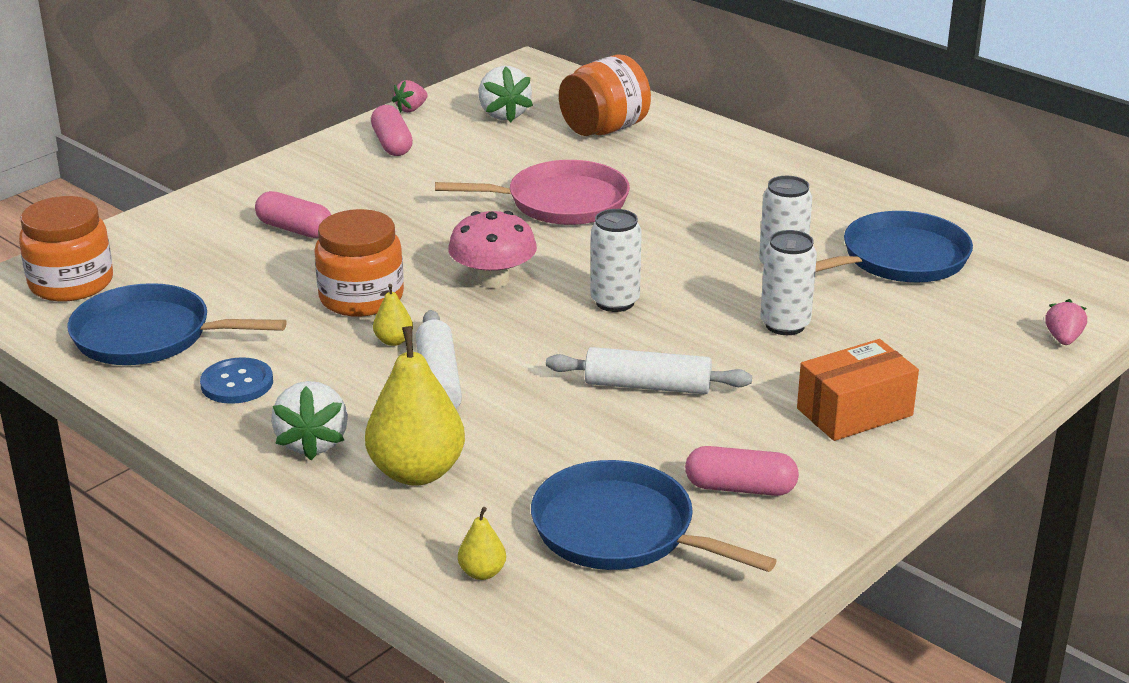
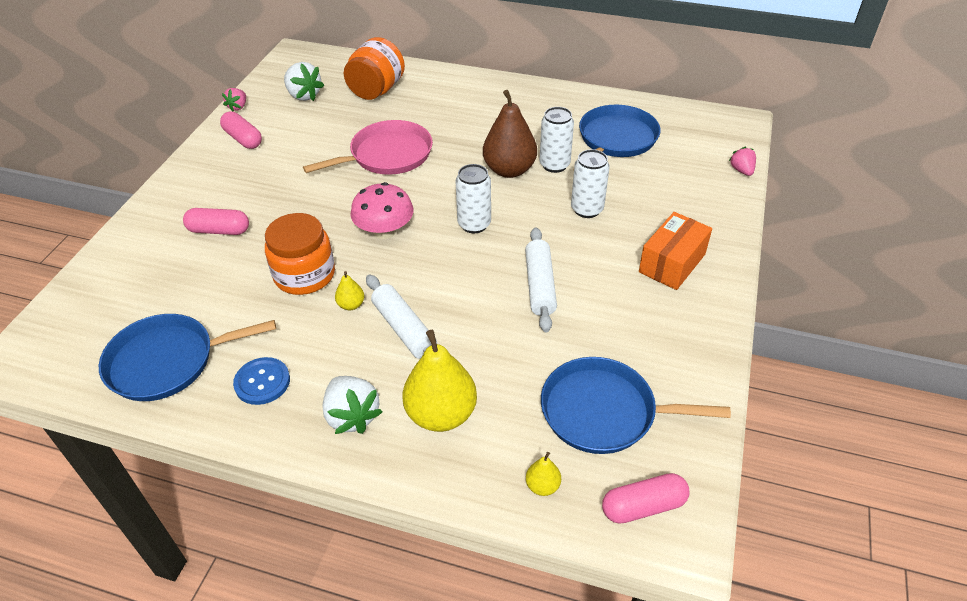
camera: 25 degrees left, 15 degrees up
(71, 283) = (74, 333): orange jar -> none
(647, 386) = (539, 285): white rolling pin -> white rolling pin turned 75 degrees counterclockwise
(713, 256) = (509, 170): none -> brown pear
(740, 488) = (650, 347): pink capsule -> pink capsule (643, 506)

